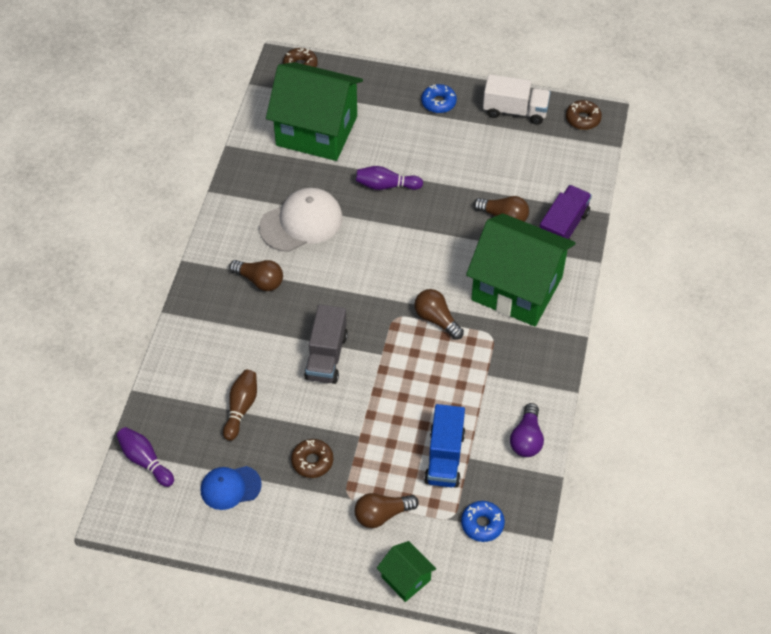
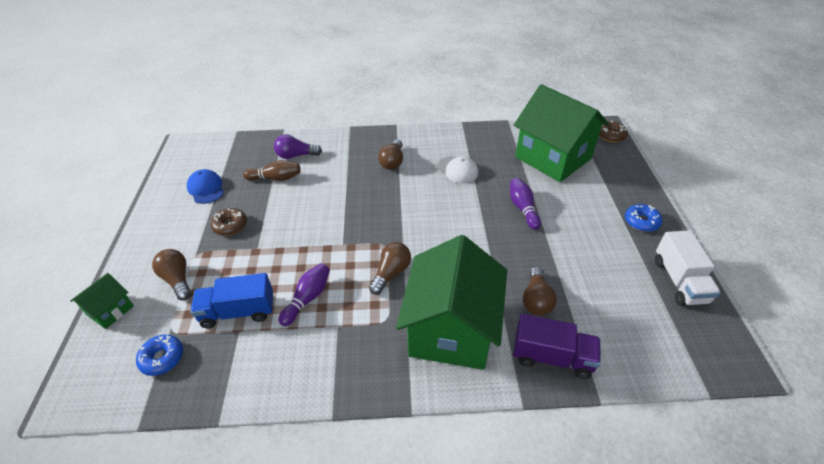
camera: 75 degrees right, 10 degrees down
(145, 460) = (228, 146): purple bowling pin -> purple bowling pin (308, 298)
(301, 222) = (457, 170): white cap -> white cap, size x0.63
(316, 130) = (553, 158): green house -> green house turned 45 degrees counterclockwise
(326, 356) = (332, 211): grey truck -> none
(526, 439) = (264, 377): purple light bulb -> purple light bulb (296, 155)
(583, 119) = (720, 346): brown donut -> none

